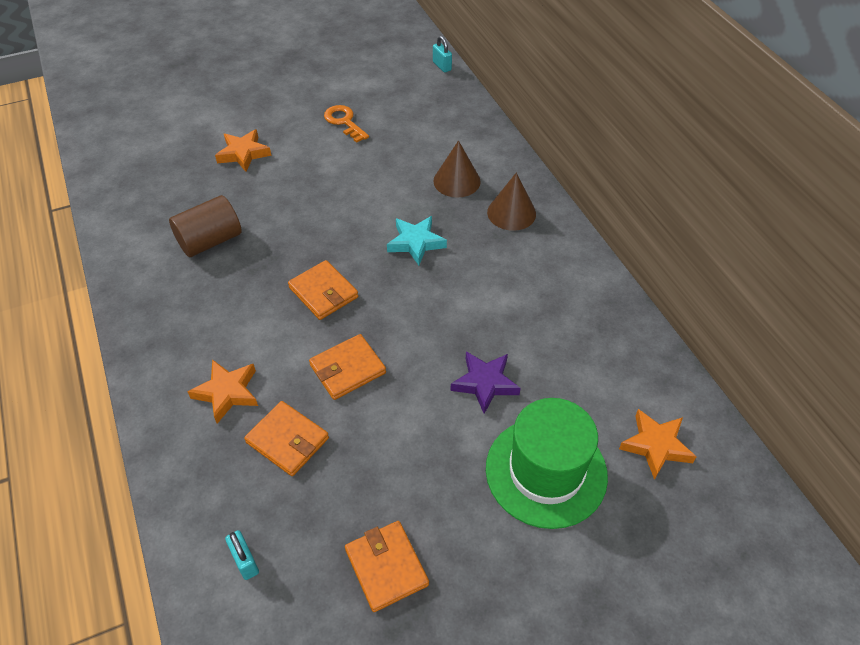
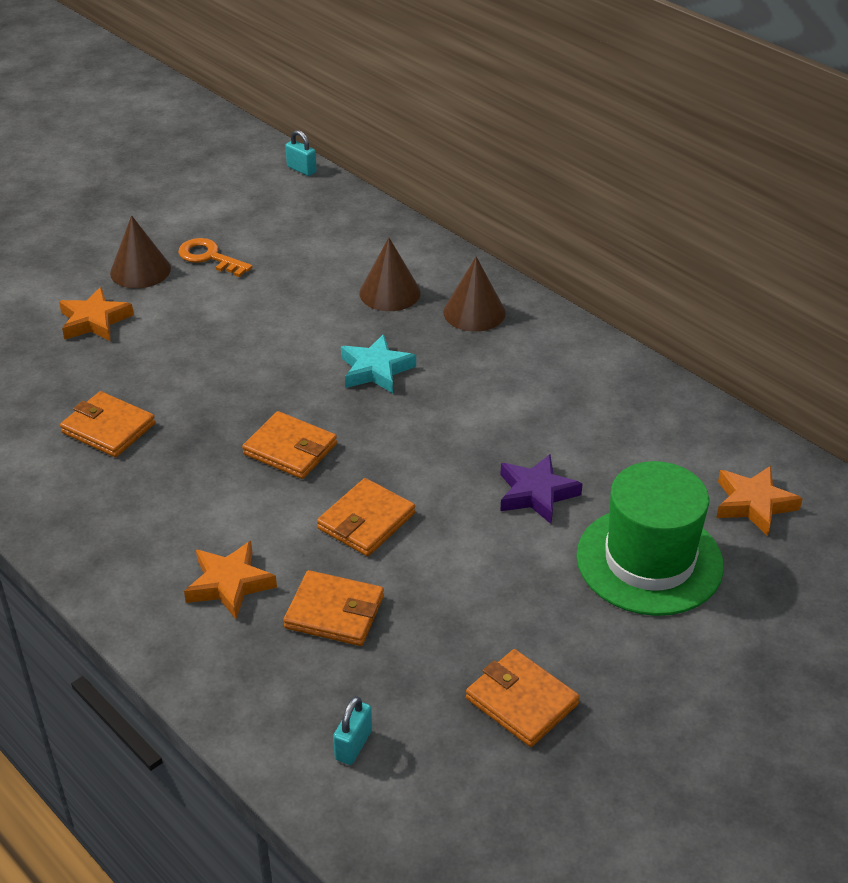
camera: 20 degrees left, 10 degrees down
(210, 241) = (108, 428): brown cylinder -> orange wallet
(245, 561) = (353, 745): turquoise padlock -> turquoise padlock turned 75 degrees clockwise
(293, 121) = (140, 270): none -> brown cone

